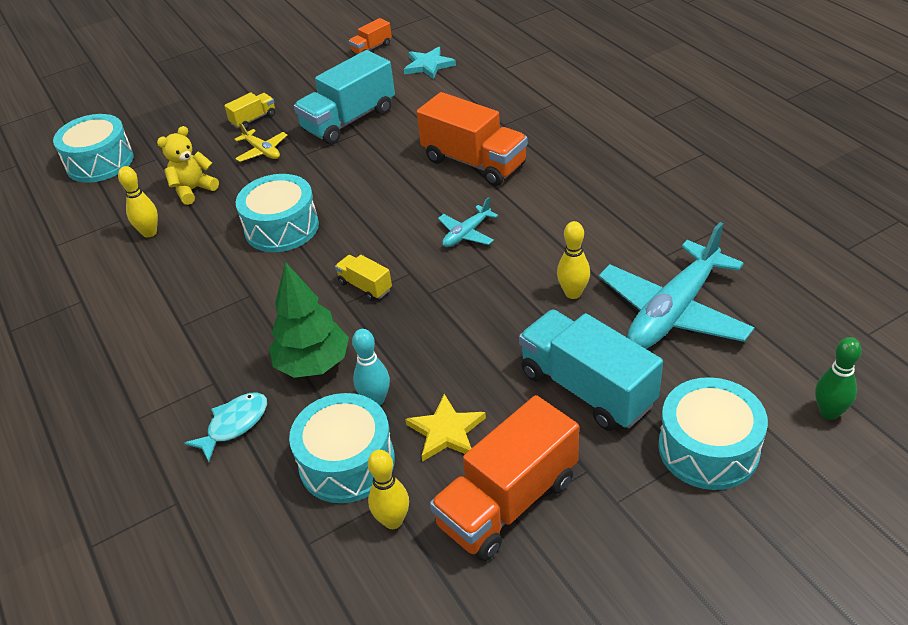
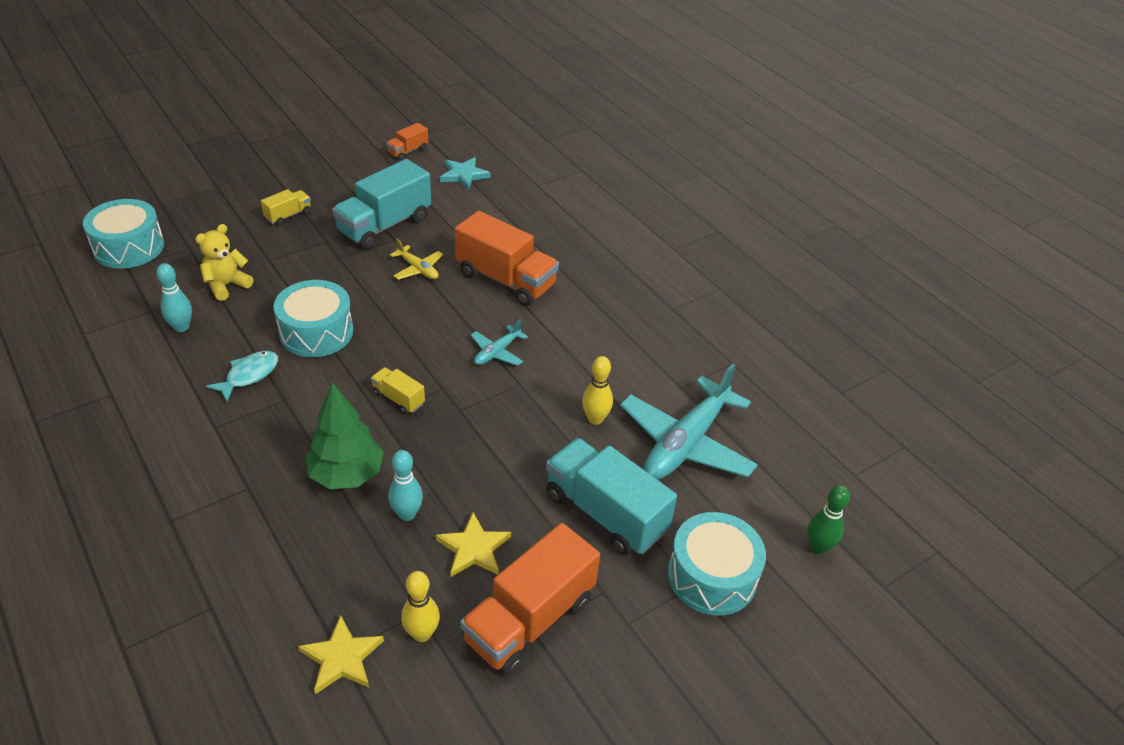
camera: 10 degrees left, 0 degrees up
(149, 233) = (181, 327): yellow bowling pin -> turquoise bowling pin
(234, 425) = (268, 532): turquoise fish -> turquoise fish (249, 375)
(262, 151) = (297, 250): yellow plane -> yellow plane (418, 269)
(310, 548) = (342, 658): none -> yellow star
(347, 462) = (378, 574): turquoise drum -> none

